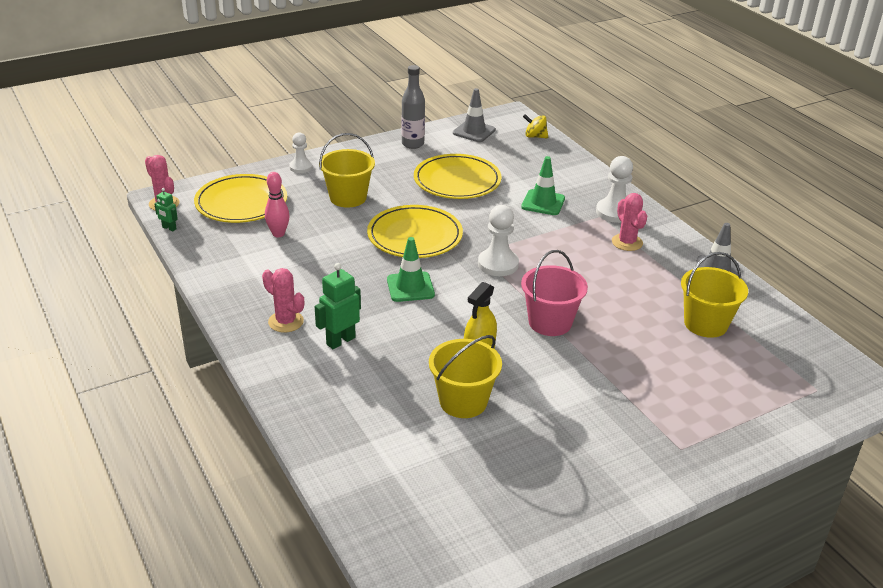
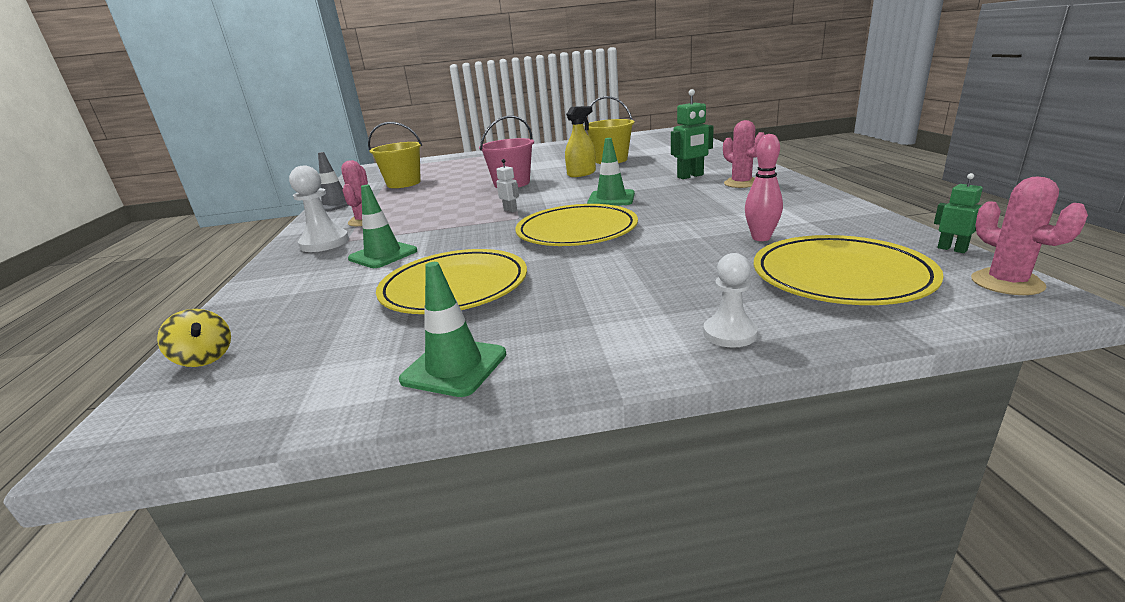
camera: 155 degrees left, 10 degrees down
(348, 197) = (646, 274): yellow bucket -> none
(413, 144) = (454, 367): grey bottle -> green traffic cone
(474, 131) = (289, 387): grey traffic cone -> none
(498, 264) = (510, 210): white pawn -> white robot

